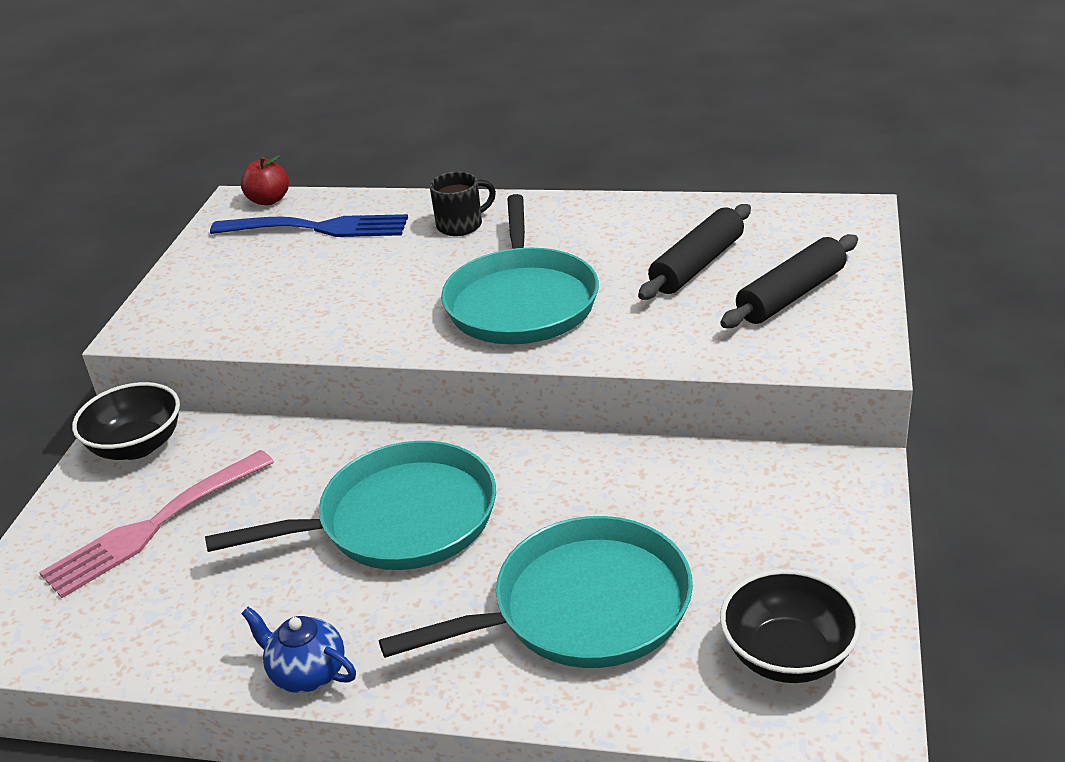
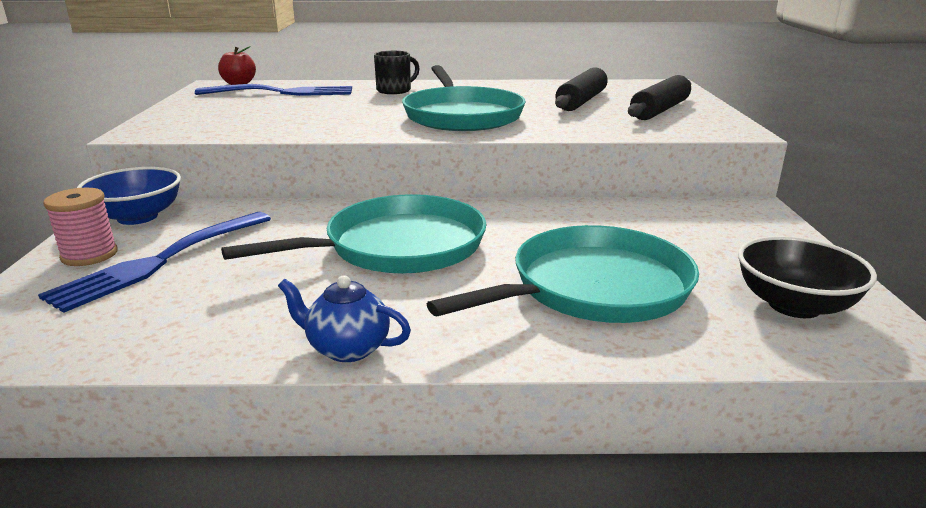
camera: 15 degrees left, 10 degrees down
(87, 510) = (89, 255): none -> pink spool
(137, 446) = (137, 217): black bowl -> blue bowl
(153, 526) = (160, 261): pink fork -> blue fork

